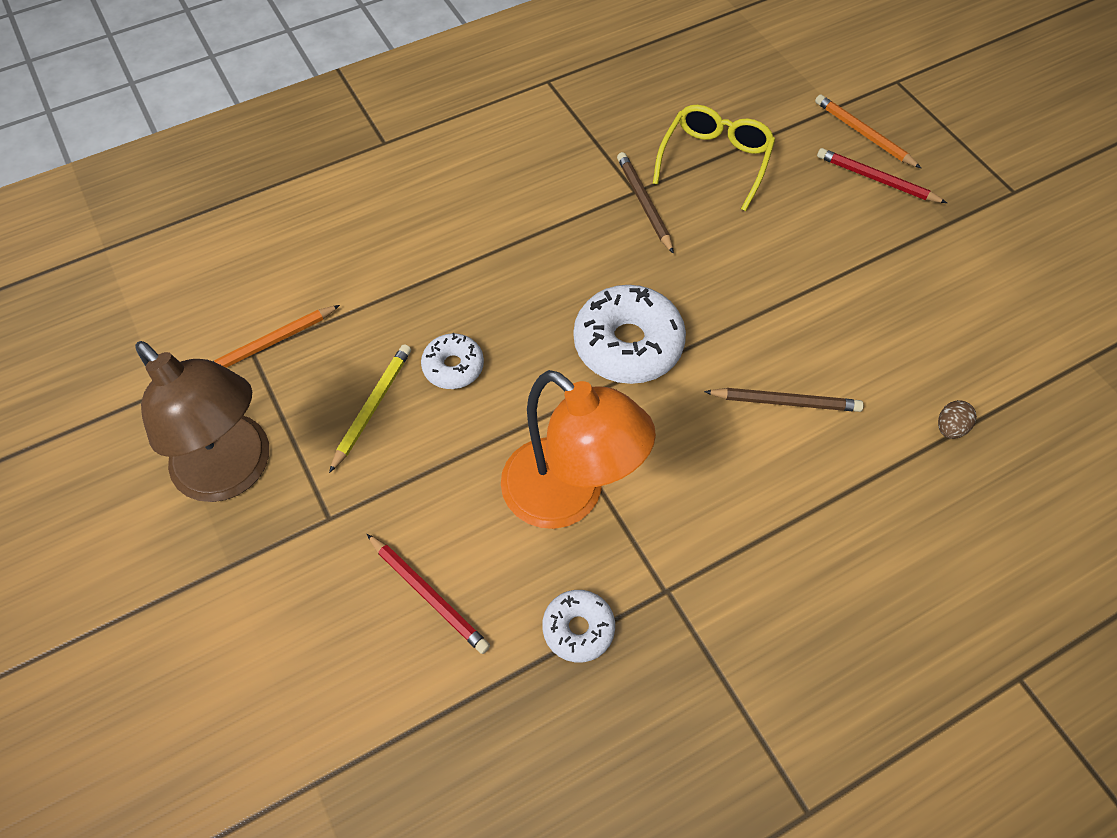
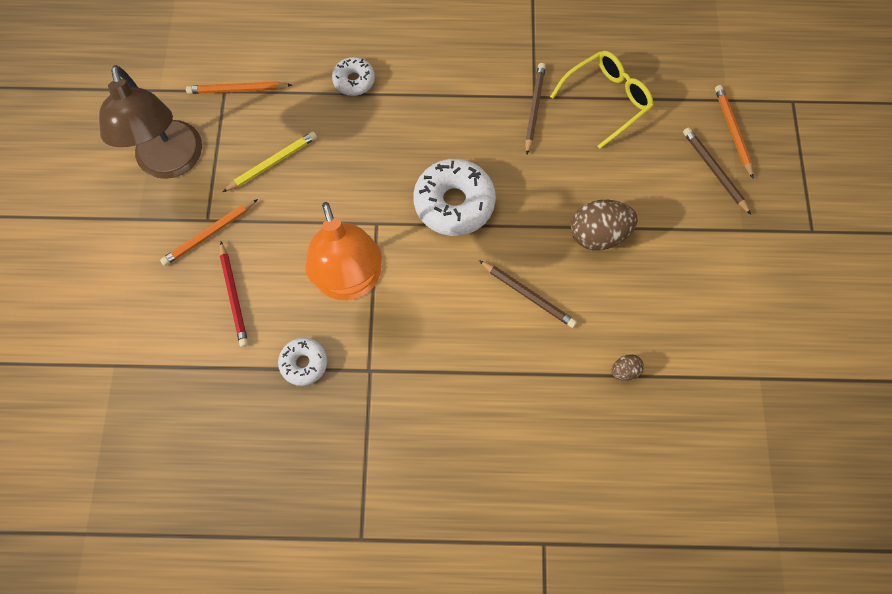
camera: 30 degrees right, 10 degrees up
(343, 534) = (209, 234): none -> orange pencil
(453, 367) = (336, 161): white donut -> white donut (354, 80)
(811, 299) = (598, 234): none -> brown egg
(876, 179) = (714, 171): red pencil -> brown pencil

